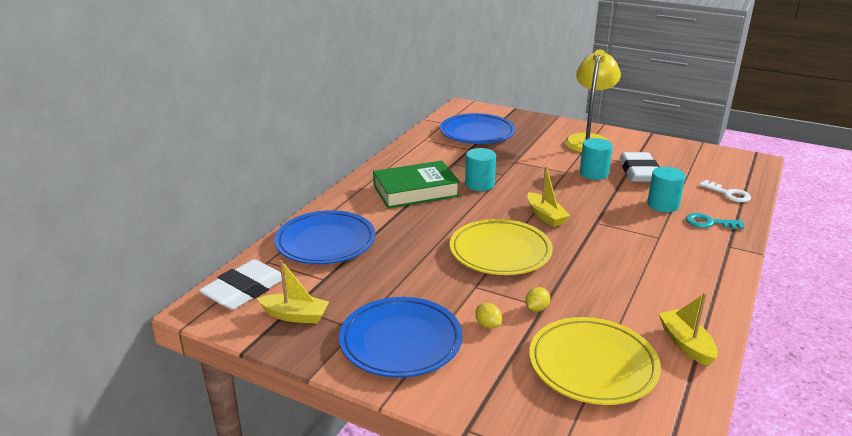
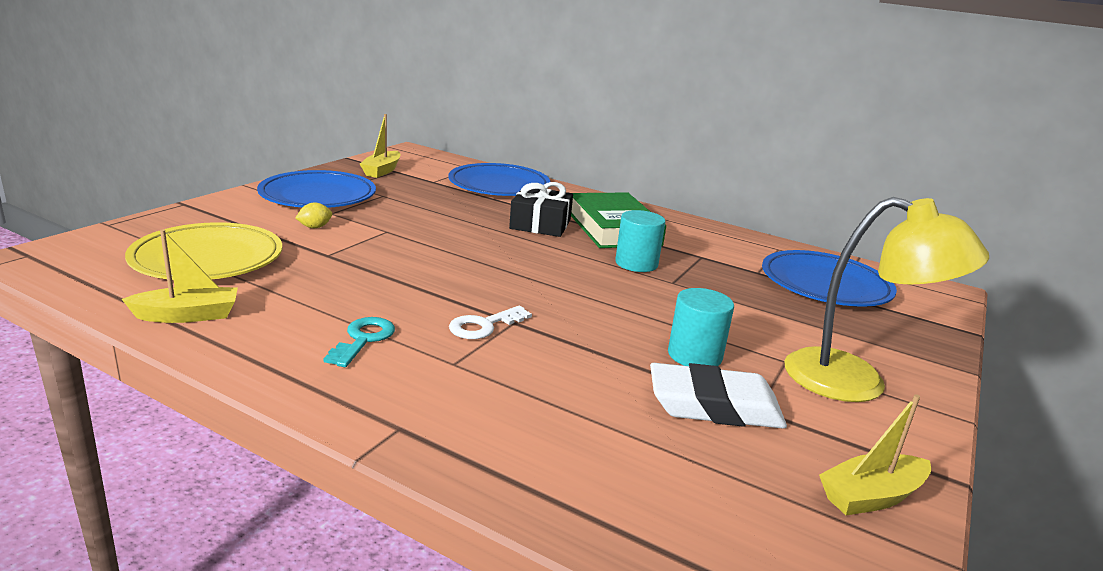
camera: 90 degrees right, 5 degrees down
(244, 290) = (429, 160): white eraser -> none
(421, 219) = (540, 224): none -> black gift
(500, 252) = (452, 251): yellow plate -> none
(536, 308) = (326, 251): yellow lemon -> none
(545, 216) = (538, 290): yellow boat -> yellow boat (871, 496)
(663, 205) = (570, 397): turquoise cylinder -> none
(709, 223) = (490, 431): turquoise key -> turquoise key (363, 339)
(728, 194) = (622, 503): white key -> white key (484, 326)

